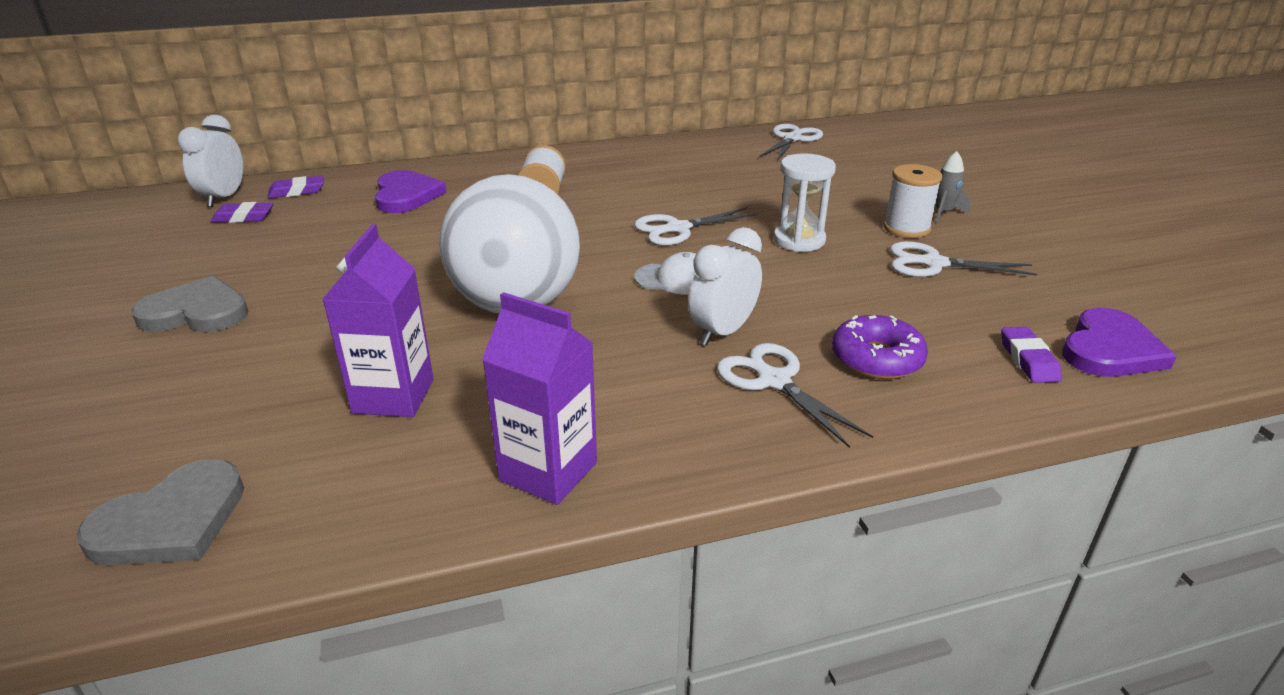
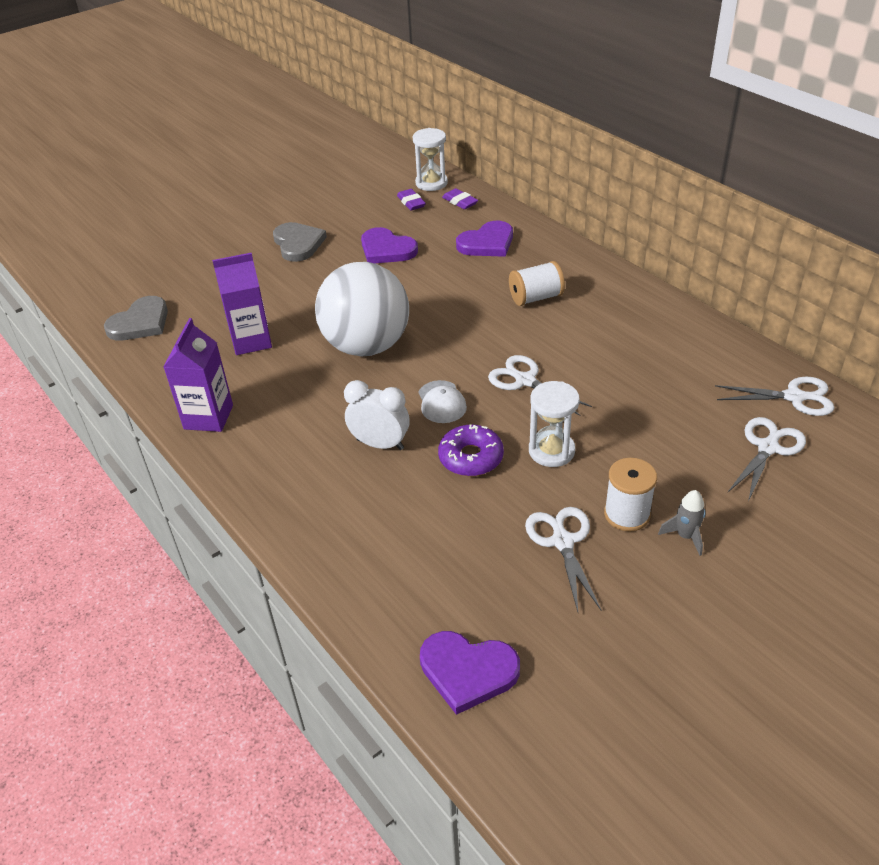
camera: 70 degrees right, 10 degrees up
(171, 521) = (140, 323): grey heart -> grey heart turned 75 degrees counterclockwise
(224, 198) = (431, 183): white clock -> white hourglass
(322, 252) = (386, 249): none -> purple heart
(774, 381) = (331, 482): white scissors -> white scissors (768, 448)
(877, 359) = (383, 528): purple donut -> purple donut (471, 457)
(1028, 360) = (423, 616): purple eraser -> none

